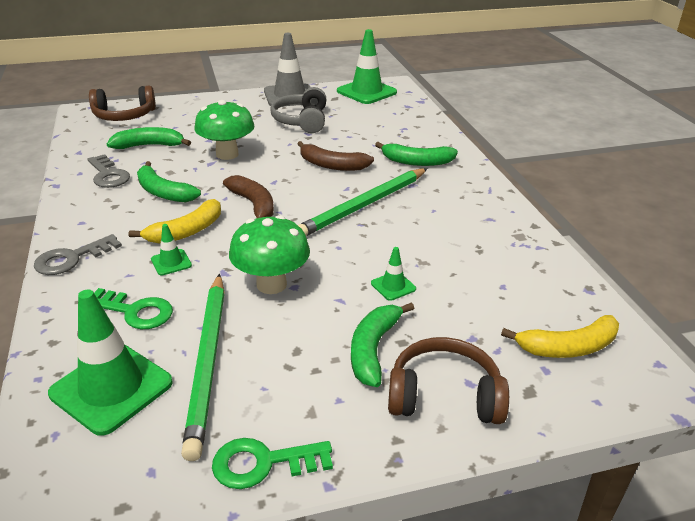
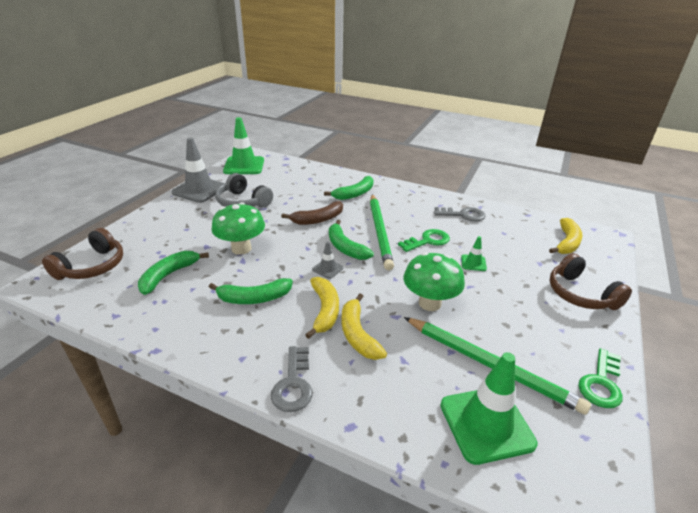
camera: 50 degrees left, 0 degrees up
(108, 175) = (184, 314): grey key -> grey key (463, 215)
(135, 311) = (403, 376): green key -> green key (428, 241)
(171, 262) = (358, 334): green traffic cone -> yellow banana
(254, 205) = (327, 269): brown banana -> grey traffic cone
(374, 349) = (526, 297): green banana -> green banana (345, 247)
(444, 396) = (580, 294): brown headphones -> brown headphones turned 75 degrees counterclockwise

